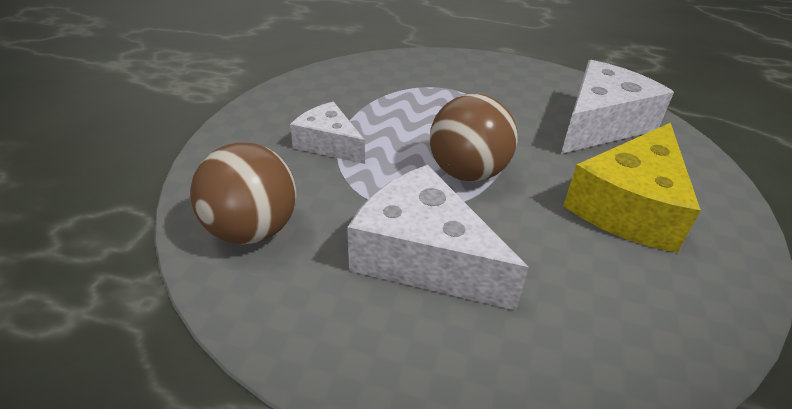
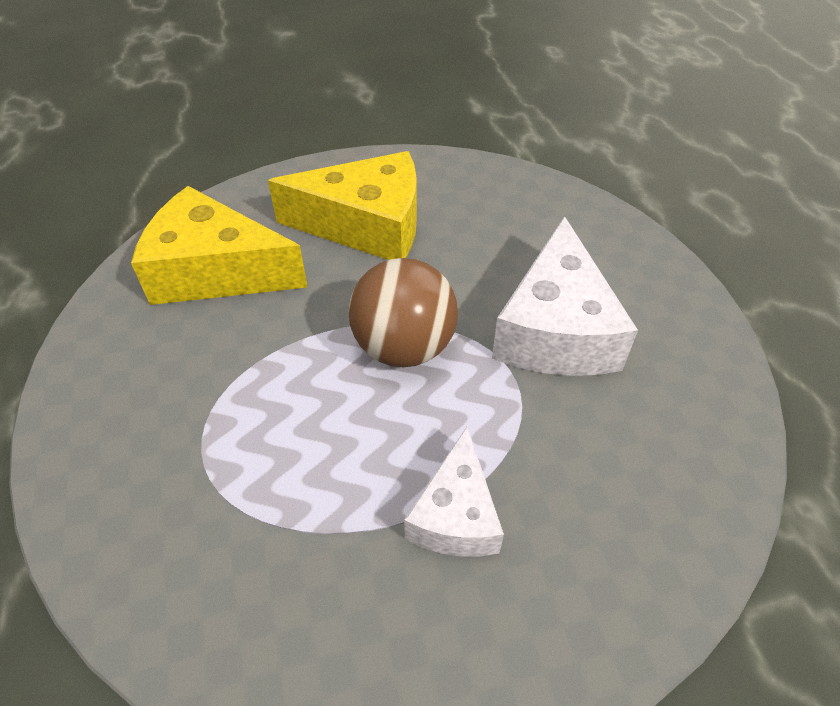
camera: 120 degrees left, 10 degrees up
(252, 230) = (659, 481): brown ball -> none
(600, 124) = (215, 271): white cheese -> yellow cheese

